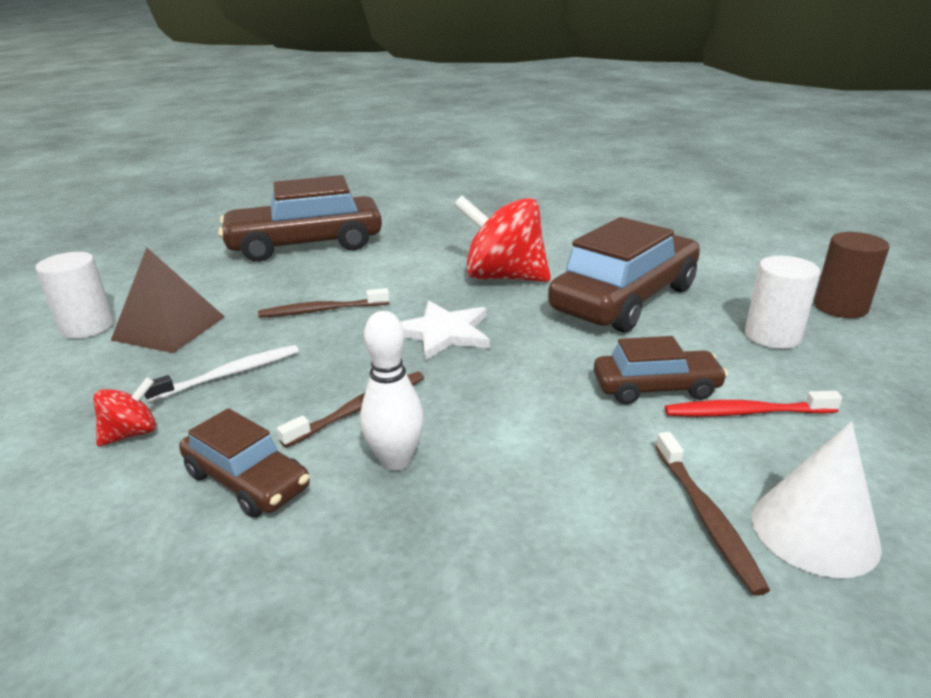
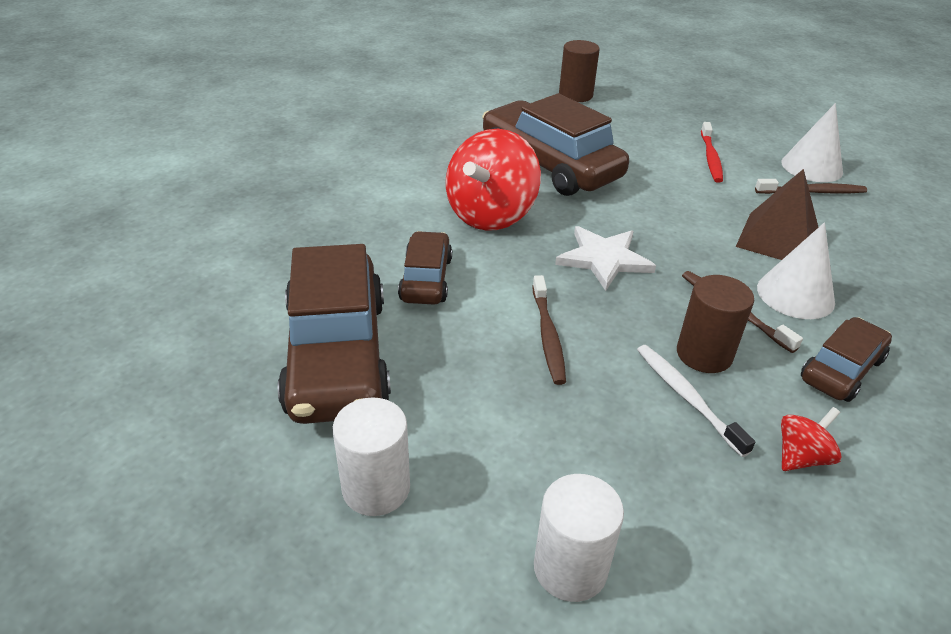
camera: 85 degrees left, 10 degrees up
(132, 433) = (801, 457): red spinning top -> red spinning top turned 90 degrees clockwise
(169, 328) = (580, 468): brown pyramid -> brown pyramid (778, 239)
(288, 386) = (704, 354): none -> brown cylinder
(396, 460) = (795, 294): white bowling pin -> white cone
(656, 388) = (686, 180): brown car -> brown car (426, 279)
(772, 336) = (615, 126): white cylinder -> white cylinder (376, 488)

